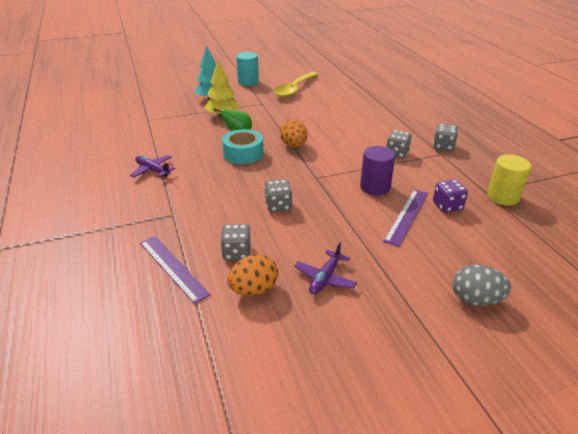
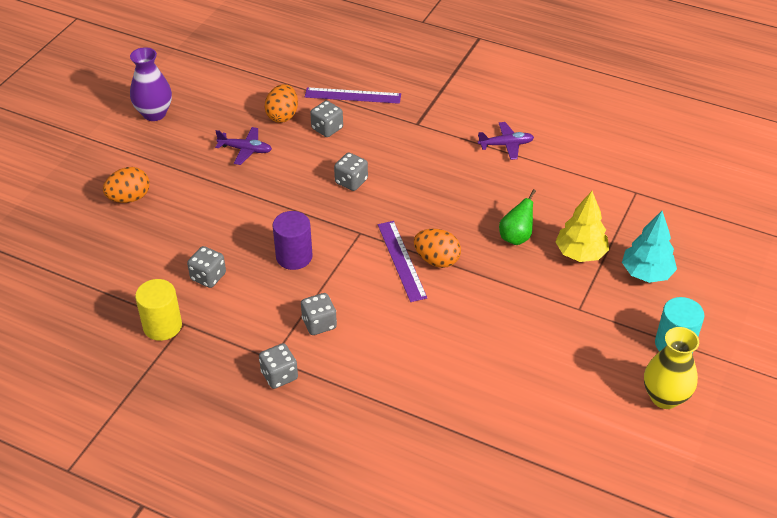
camera: 135 degrees right, 10 degrees up
(243, 153) = (466, 215): turquoise tape -> none
(280, 76) = (664, 397): none -> yellow vase
(294, 89) = (593, 375): yellow spoon -> none
(325, 278) = (245, 150): purple plane -> purple plane turned 120 degrees clockwise
(378, 389) = (154, 114): none -> purple vase
(407, 216) = (235, 241): purple ruler -> purple ruler (401, 260)
(447, 206) = (208, 277): purple dice -> grey dice
(475, 299) = (129, 198): grey egg -> orange egg

